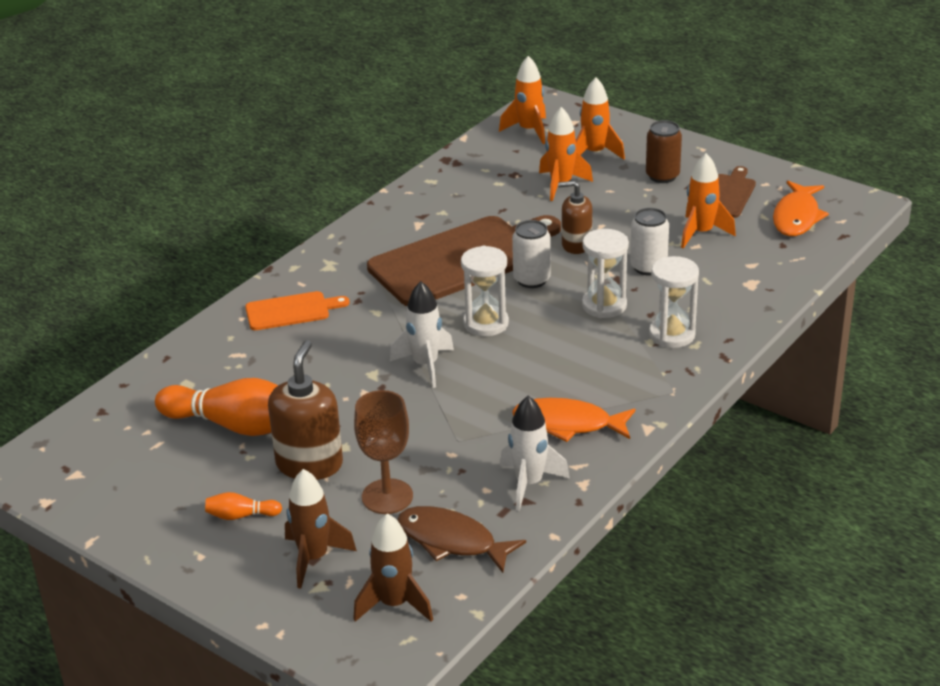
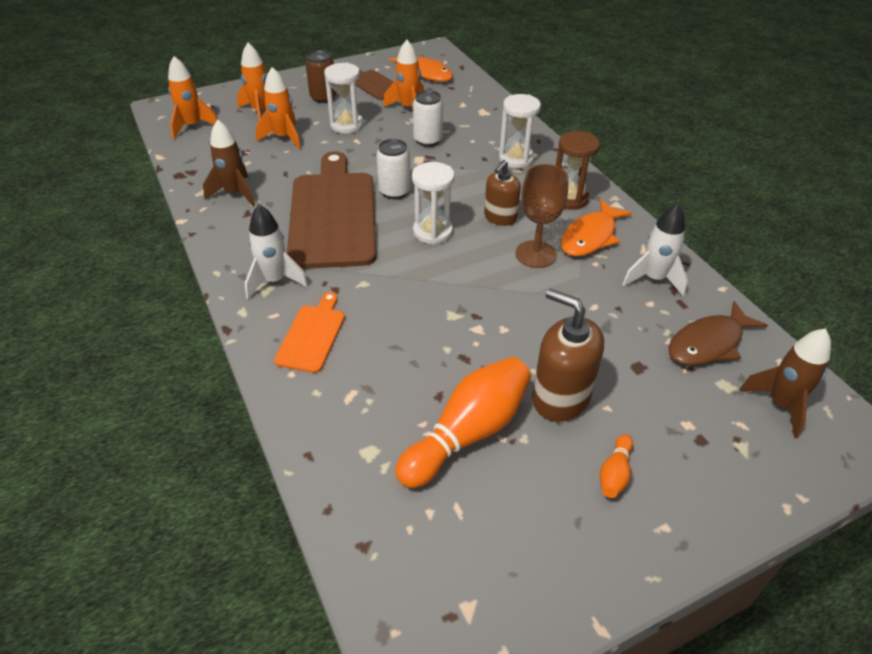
camera: 65 degrees left, 10 degrees up
(314, 558) = (700, 438): brown rocket -> brown rocket (235, 193)
(387, 496) = (633, 362): brown goblet -> brown goblet (535, 254)
(425, 365) = (464, 281): white rocket -> white rocket (275, 281)
(576, 245) = (369, 158): brown soap dispenser -> brown soap dispenser (500, 217)
(604, 305) = (457, 172): white hourglass -> white hourglass (346, 125)
(627, 392) = (569, 198): none -> brown hourglass

